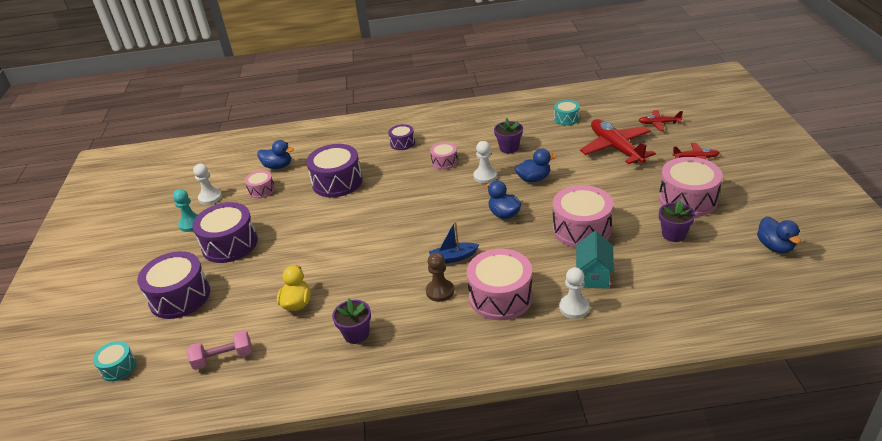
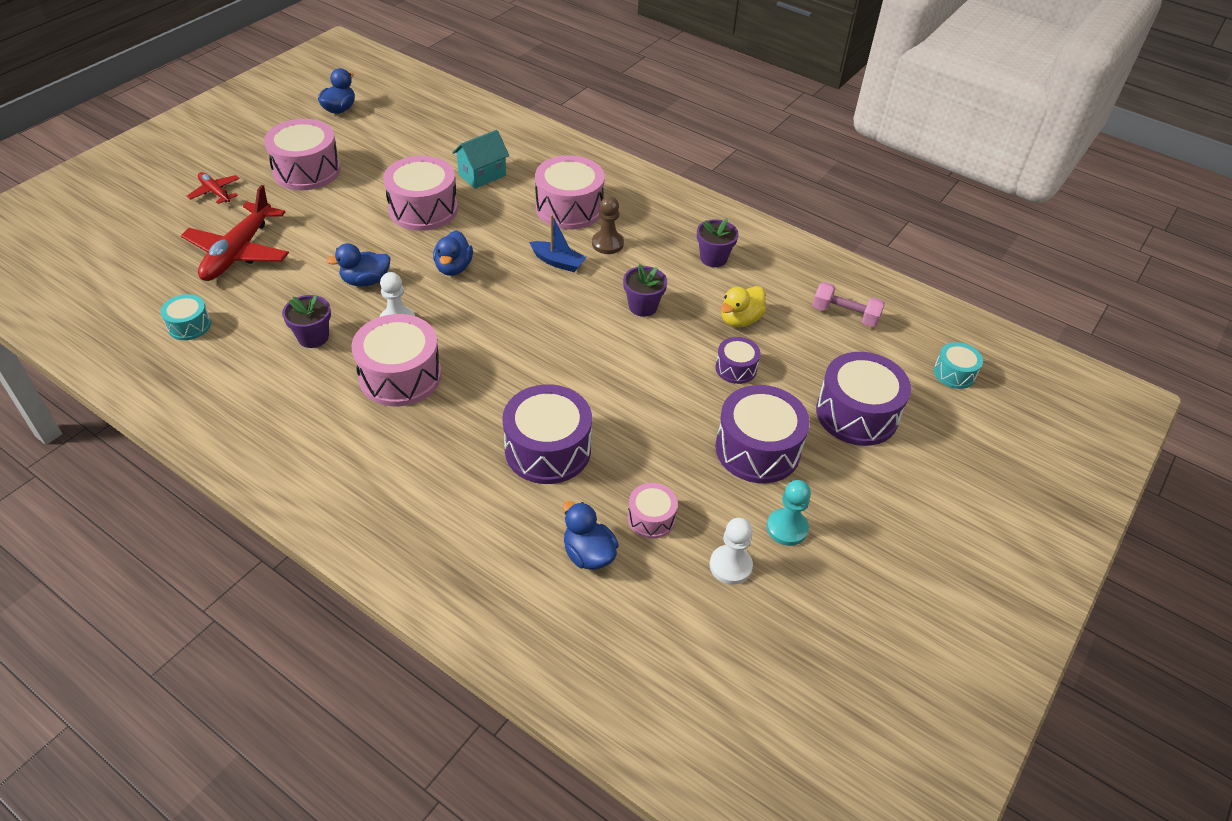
camera: 145 degrees left, 10 degrees up
(402, 143) = (394, 452): purple drum -> purple drum (736, 368)
(444, 162) = (400, 376): pink drum -> pink drum, size x1.90
(533, 179) = (365, 281): blue duck -> blue duck turned 45 degrees counterclockwise
(574, 307) = (532, 168): white pawn -> none
(659, 123) = (146, 245): red plane -> none
(673, 234) = (375, 158): purple flower pot -> purple flower pot (643, 306)

